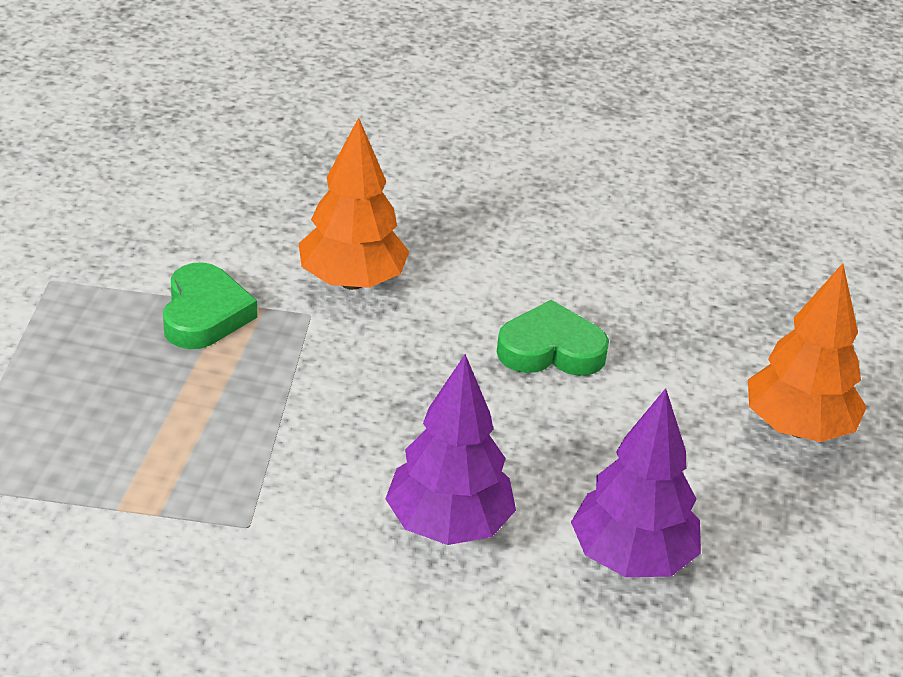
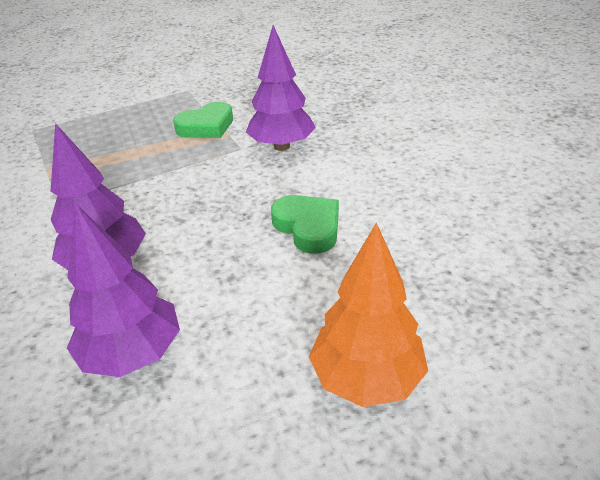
camera: 60 degrees right, 0 degrees up
(352, 281) = (282, 146): orange tree -> purple tree

